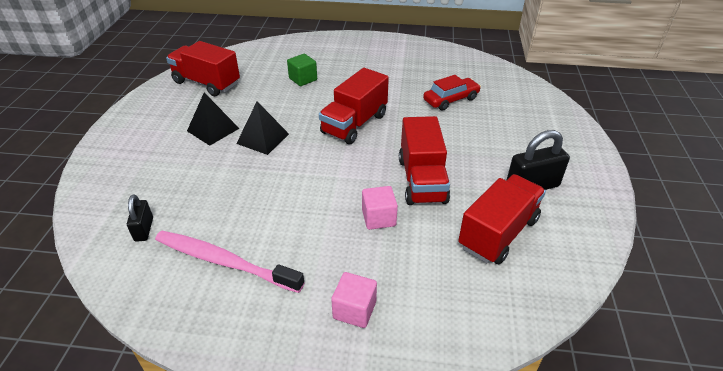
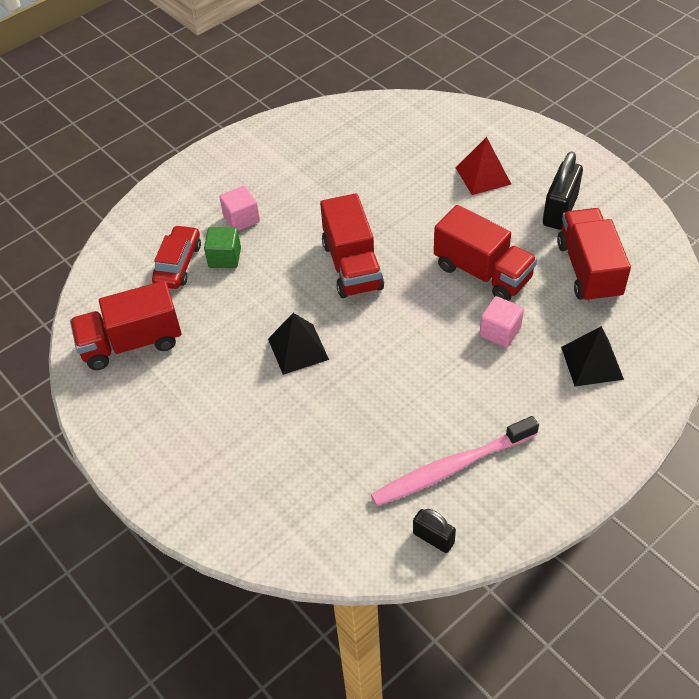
camera: 45 degrees left, 10 degrees up
(144, 229) = (347, 510): black padlock -> black padlock (433, 538)
(213, 129) = (235, 381): black pyramid -> black pyramid (591, 363)
(354, 310) = (584, 409): pink cube -> pink cube (241, 219)
(451, 99) = (392, 173): red car -> red car (178, 264)
(507, 134) = (483, 176): none -> red pyramid

